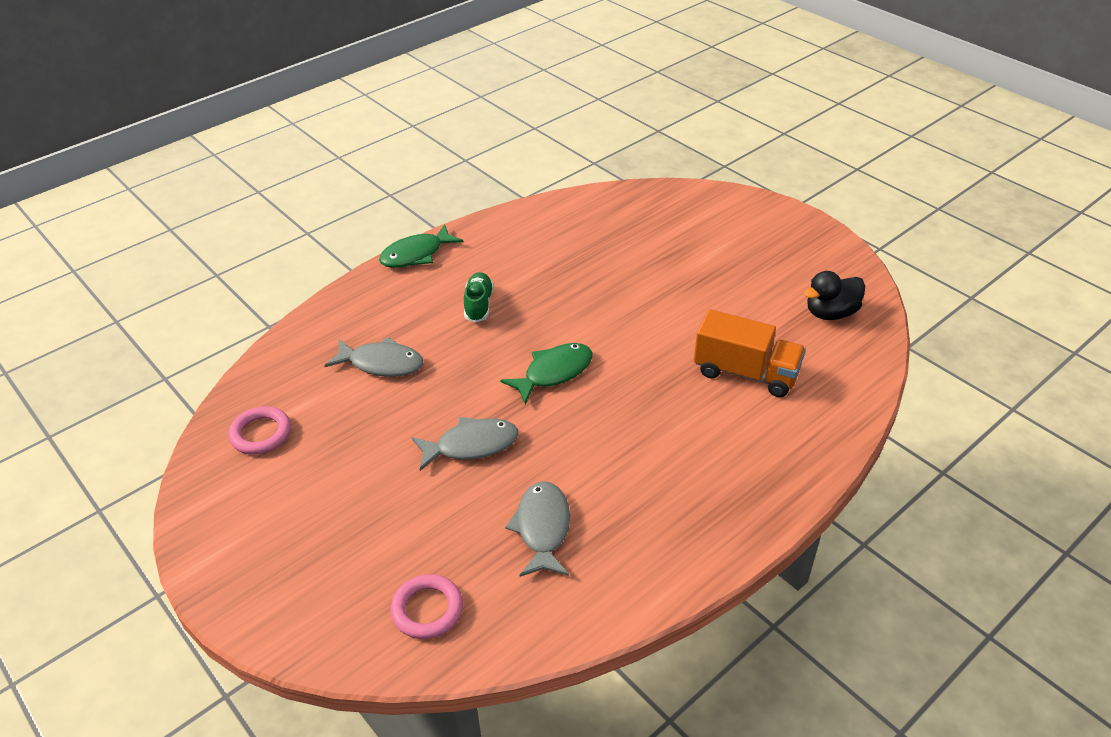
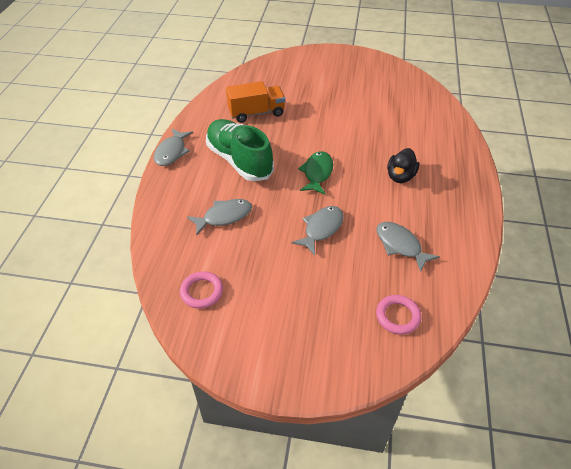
camera: 40 degrees left, 5 degrees up
(416, 254) = (172, 152): green fish -> grey fish
(478, 305) = (239, 160): green shoe -> green shoe, size x2.14
(745, 373) = (398, 128): orange truck -> orange truck (256, 113)
(830, 313) = (400, 86): black duck -> black duck (400, 176)

